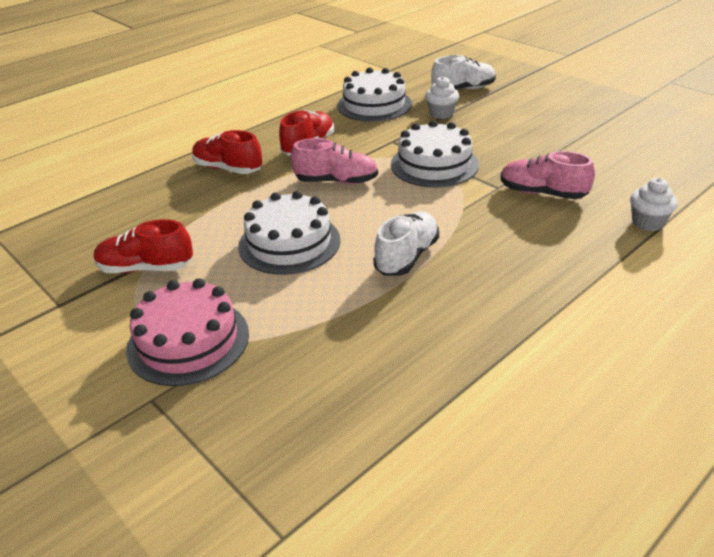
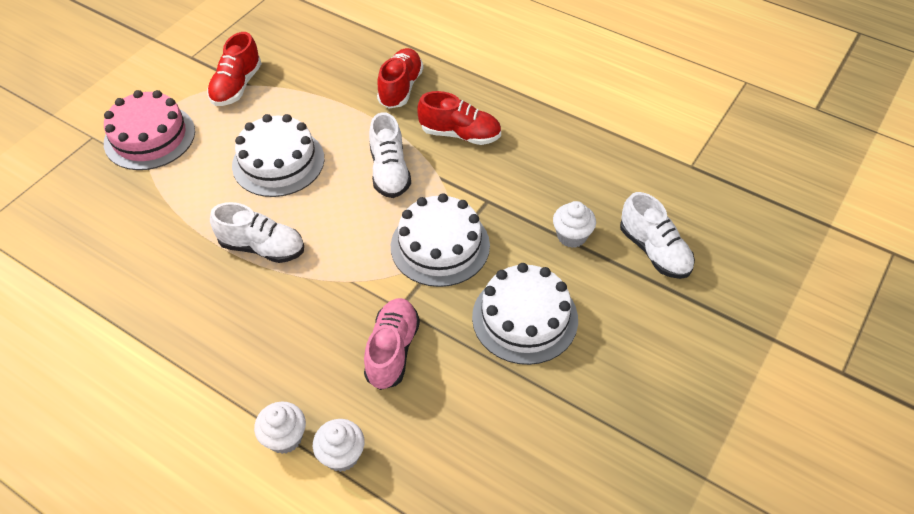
camera: 75 degrees right, 15 degrees up
(146, 268) = (237, 86): red shoe -> red shoe turned 150 degrees counterclockwise
(336, 181) = (390, 171): pink shoe -> white shoe
(374, 105) = (578, 169): white cake -> white cake (525, 318)
(634, 250) = (285, 438): none -> white cupcake

